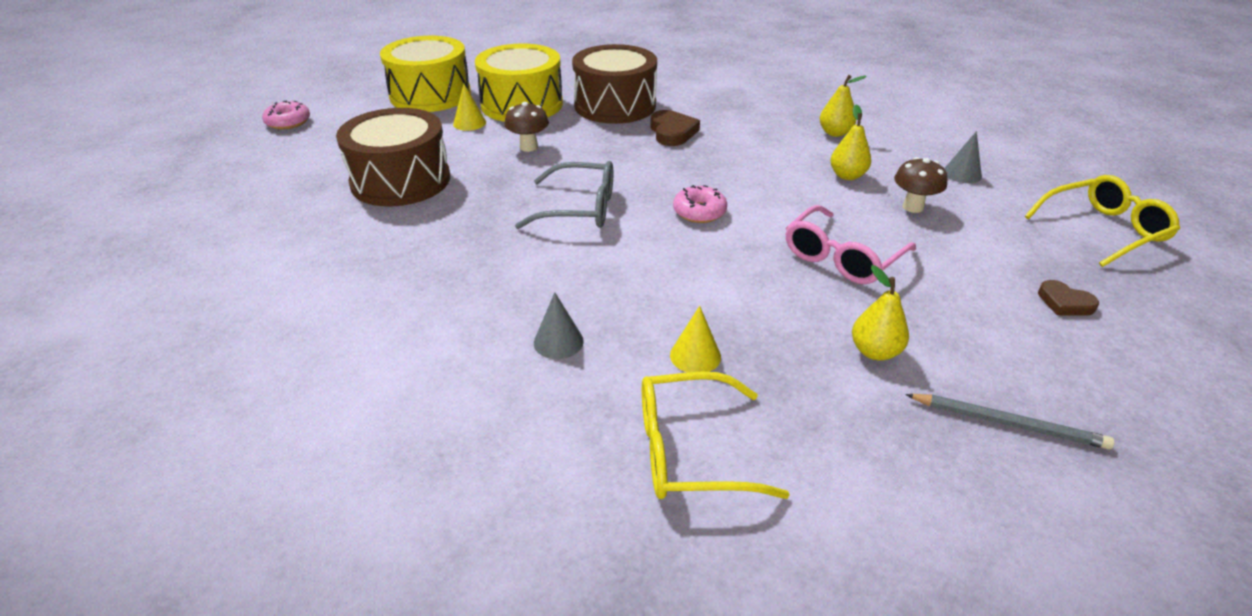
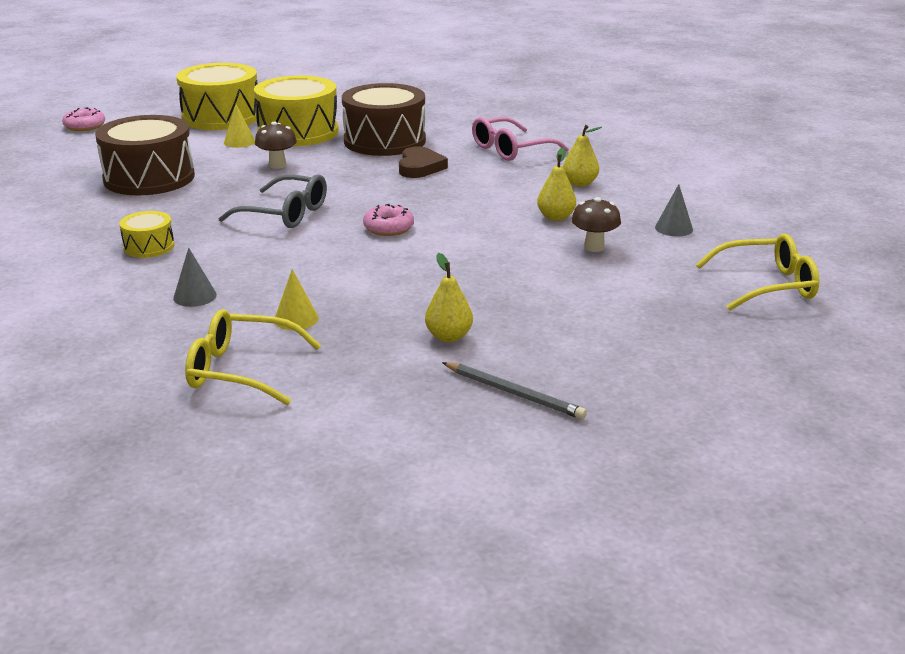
camera: 15 degrees right, 10 degrees down
(458, 276) = (149, 246): none -> yellow drum
(842, 257) = (486, 274): pink glasses -> pink glasses (511, 149)
(1064, 303) = (660, 329): brown heart -> none

